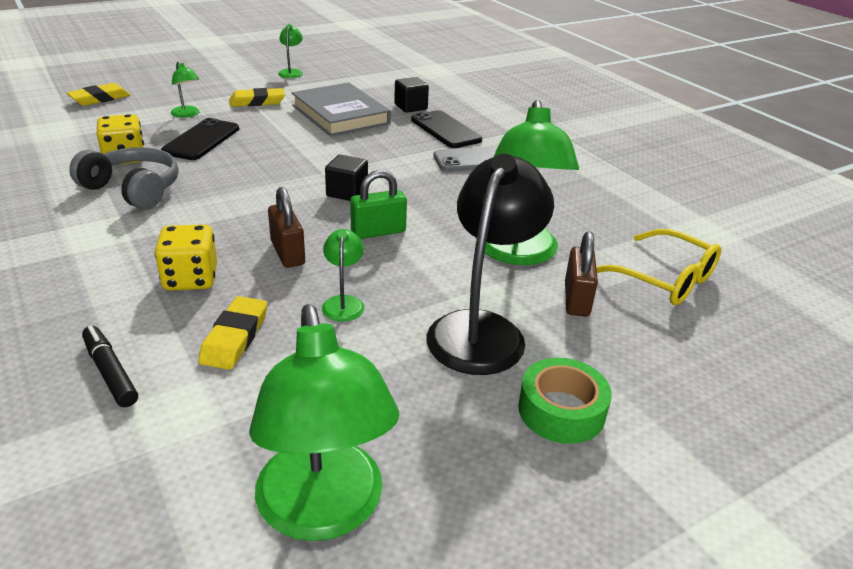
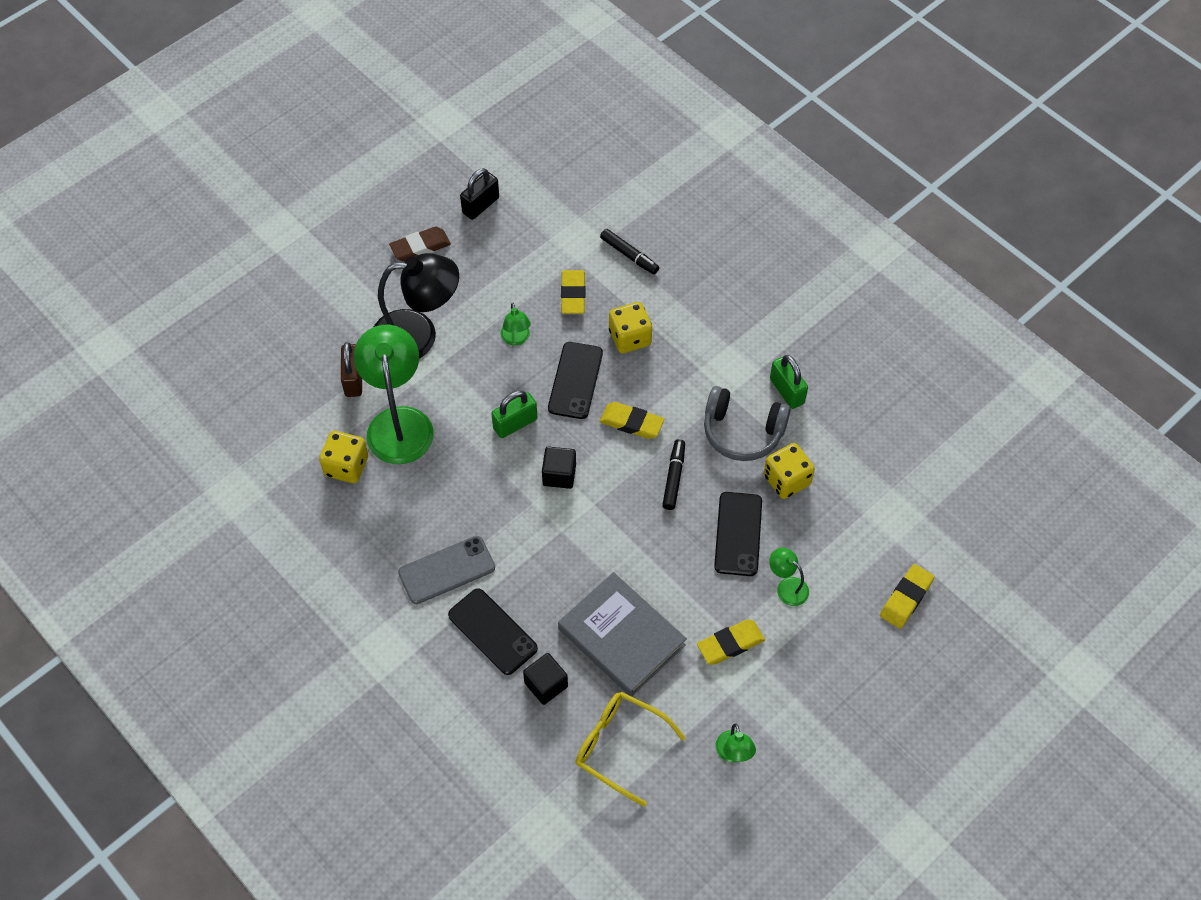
camera: 170 degrees right, 25 degrees up
(51, 208) = (787, 391): none -> green padlock
(232, 174) = (674, 477): none -> black marker
(246, 212) = (631, 423): none -> yellow eraser
(287, 253) = (575, 380): brown padlock -> black phone
(324, 512) = (480, 205): green lamp -> black padlock
(461, 453) = (420, 247): none -> brown eraser
(482, 329) = (418, 335): black lamp -> black lamp turned 105 degrees counterclockwise
(561, 411) = (367, 283): green tape -> none
(580, 231) = (346, 466): none -> yellow dice
(664, 279) = (284, 418): yellow glasses -> yellow glasses (620, 747)

